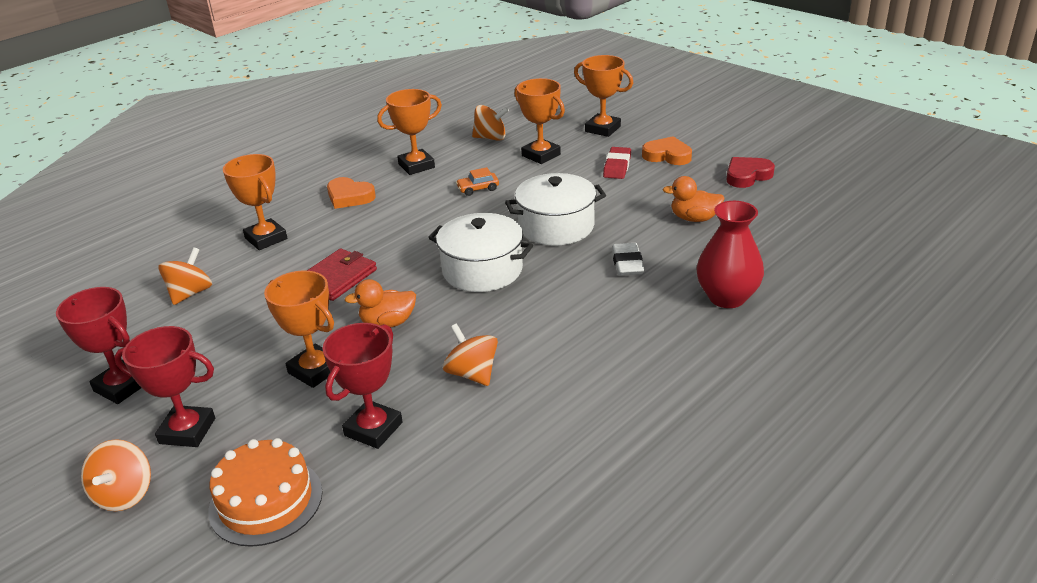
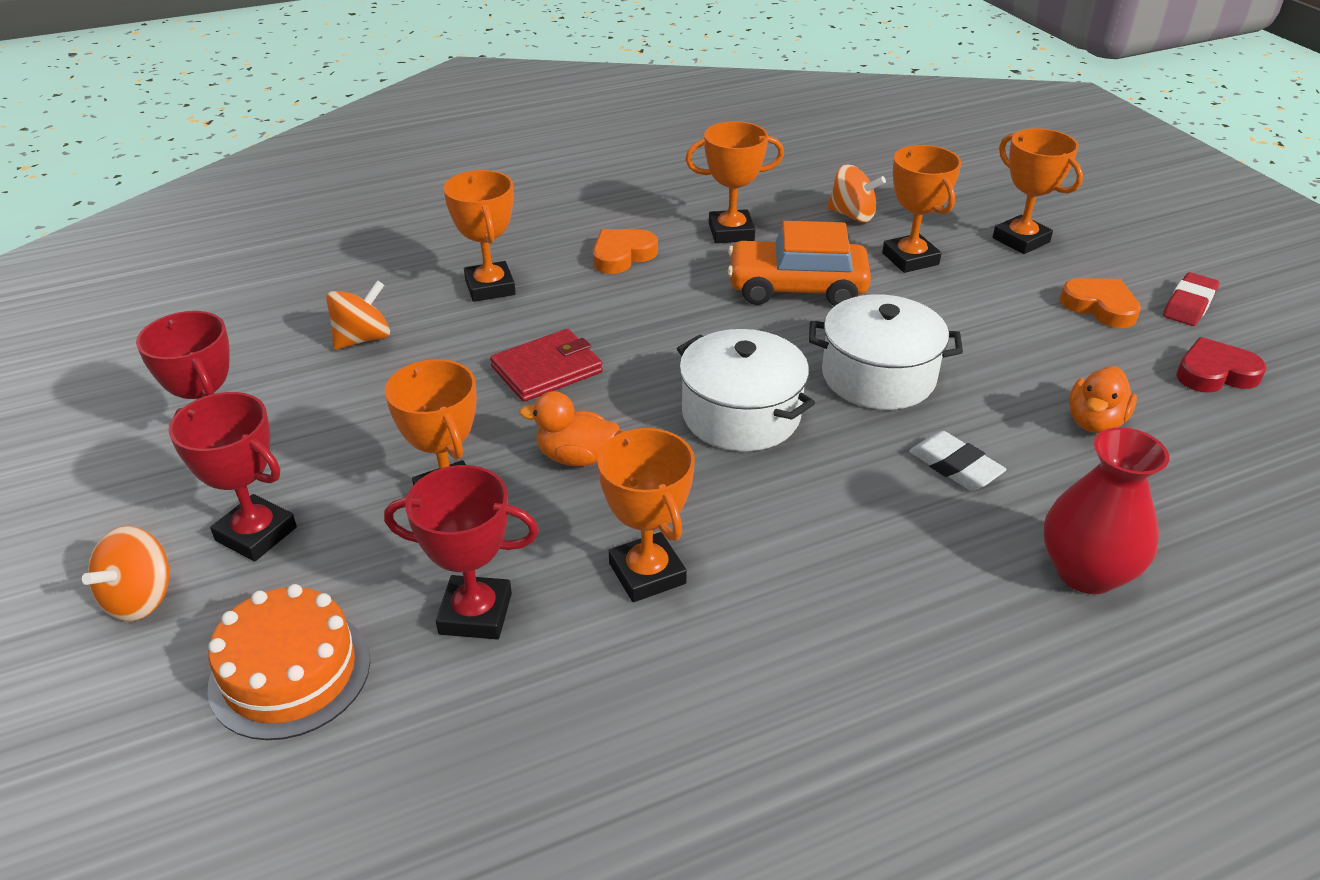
camera: 20 degrees right, 5 degrees up
(349, 197) = (622, 255): orange heart -> orange heart turned 90 degrees clockwise
(373, 429) = (475, 614): red trophy -> red trophy turned 45 degrees clockwise
(472, 374) = (647, 573): orange spinning top -> orange trophy
(478, 189) = (796, 288): orange car -> orange car, size x2.32
(617, 166) = (1014, 305): red eraser -> red eraser (1189, 305)
(627, 263) = (955, 467): white eraser -> white eraser turned 60 degrees counterclockwise
(694, 218) = (1094, 422): orange duck -> orange duck turned 90 degrees counterclockwise

